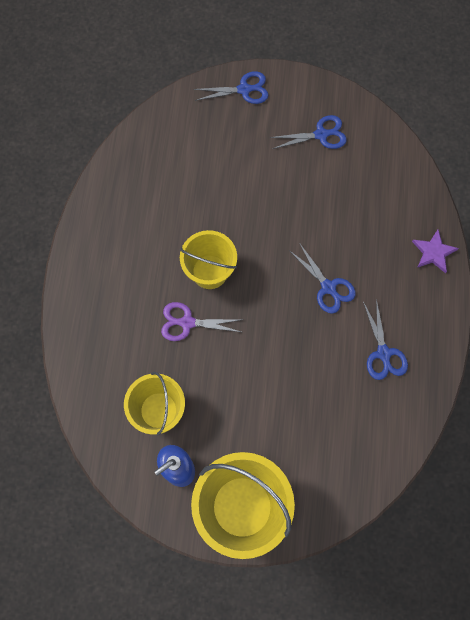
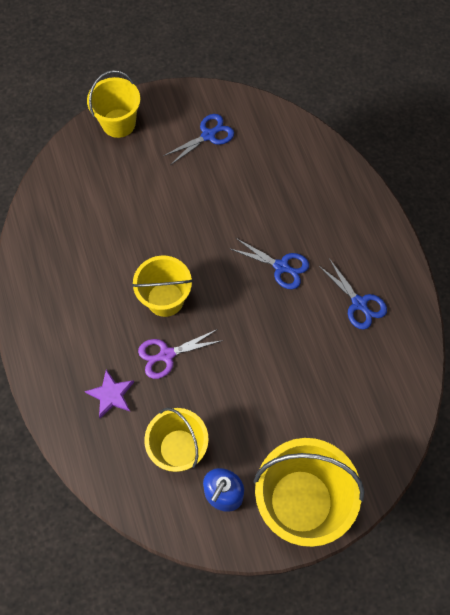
camera: 25 degrees left, 5 degrees down
(244, 89) = (118, 123): blue scissors -> yellow bucket
(433, 252) = (358, 197): purple star -> purple star (111, 394)

